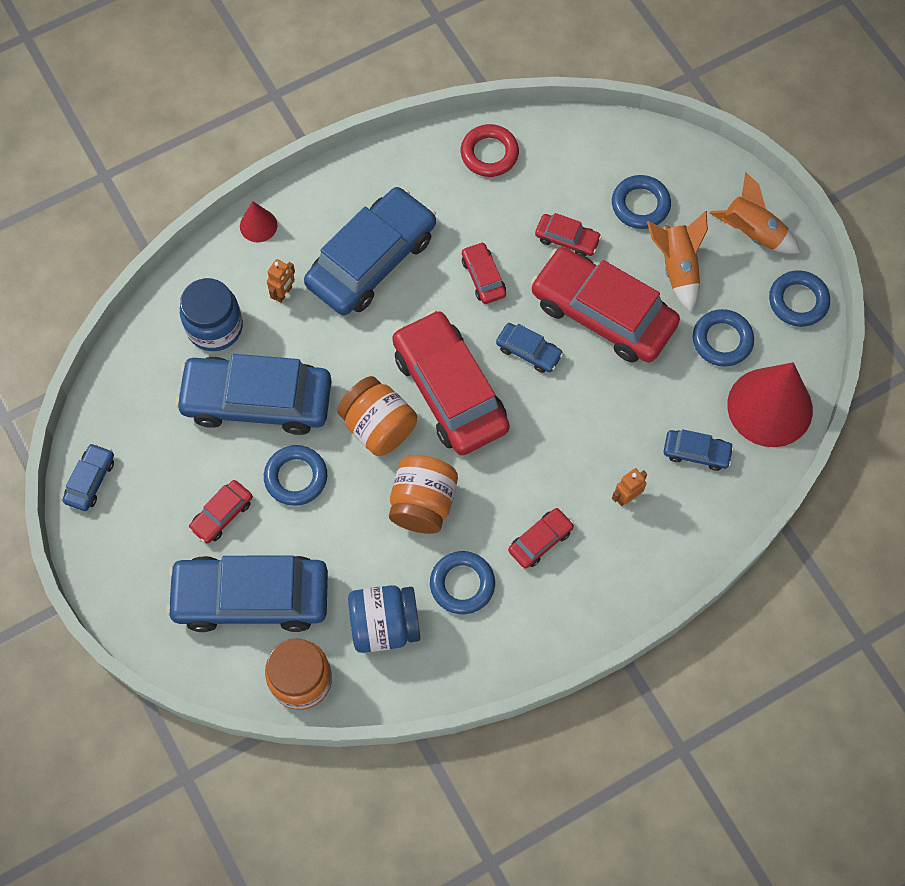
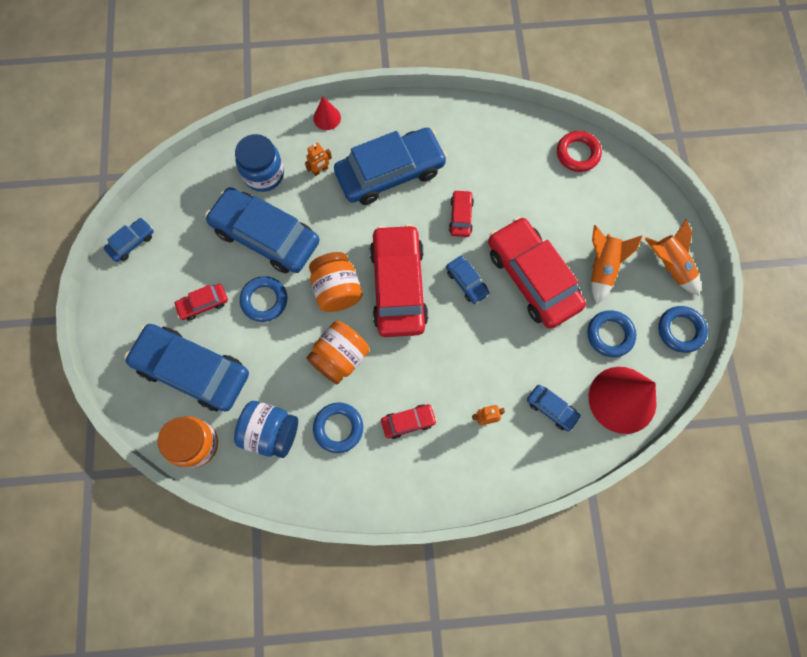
camera: 25 degrees right, 5 degrees up
(489, 154) = (507, 132): red ring -> red ring (577, 154)
(567, 239) = (532, 214): red car -> none
(640, 205) = (597, 212): blue ring -> none

